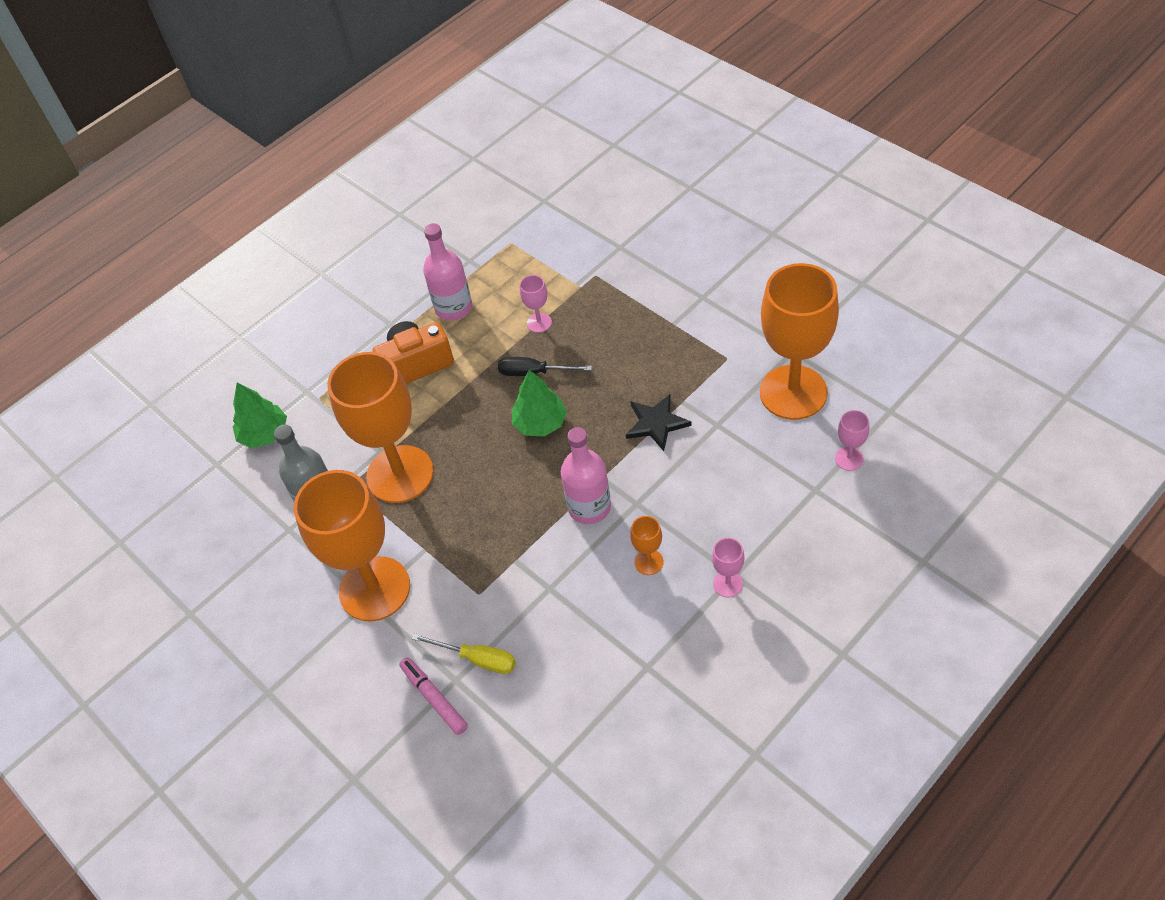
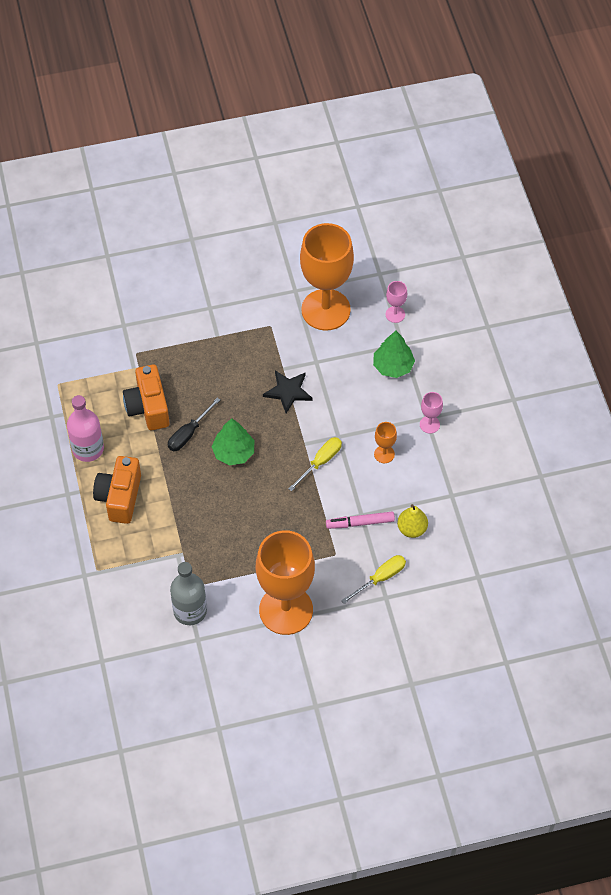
camera: 65 degrees left, 5 degrees up
(264, 434) = (100, 618): green tree -> green tree (393, 366)
(400, 474) = (207, 552): orange goblet -> none
(434, 698) = (389, 614): pink marker -> pink marker (360, 523)
(539, 323) = (148, 407): pink goblet -> orange camera
(568, 652) = (412, 529): none -> yellow pear
(589, 507) = (320, 462): pink bottle -> yellow screwdriver

